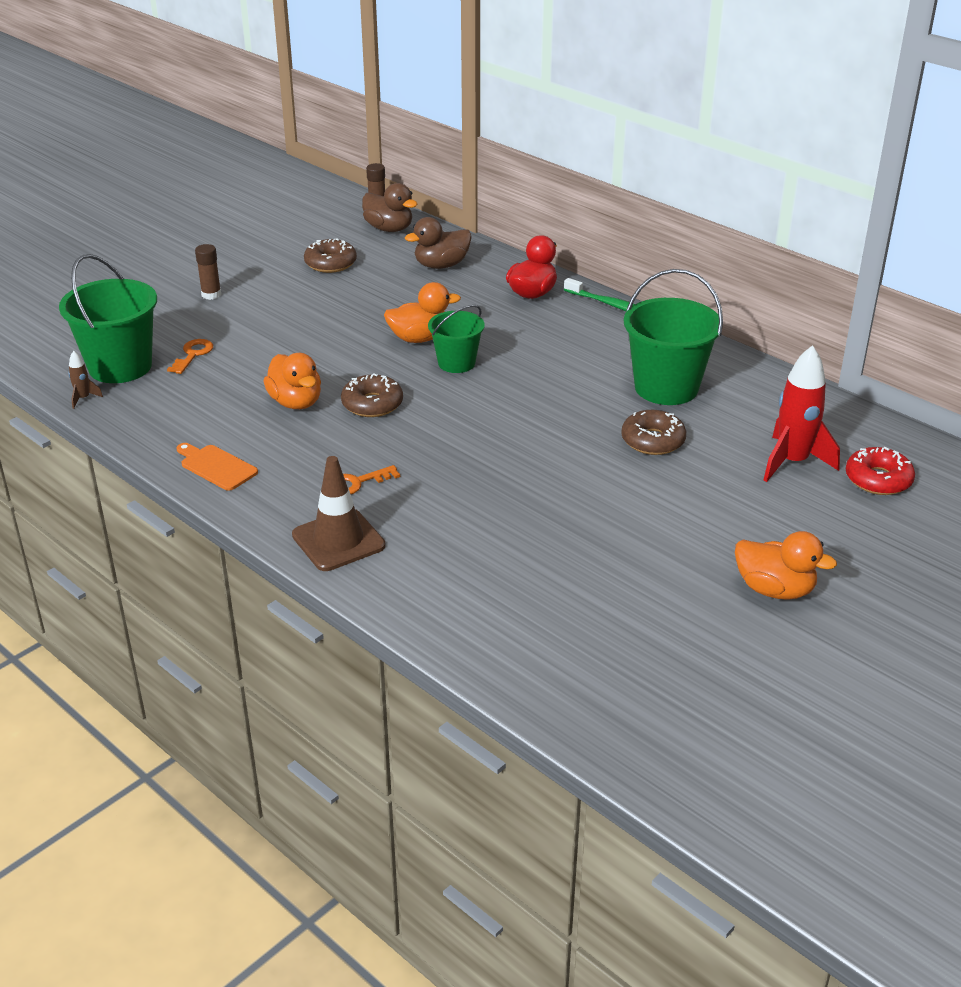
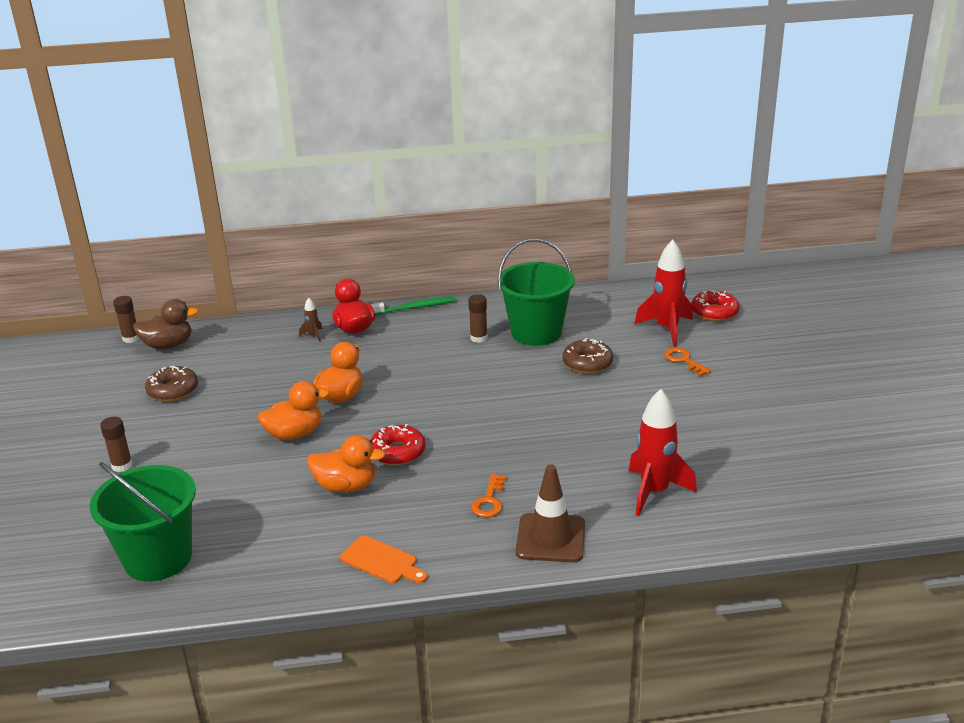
camera: 50 degrees left, 5 degrees down
(83, 398) = (178, 599): brown rocket -> brown rocket (313, 335)
(193, 355) = (200, 511): orange key -> orange key (683, 360)
(216, 466) = (382, 561): orange cutting board -> orange cutting board turned 135 degrees counterclockwise
(372, 404) = (397, 452): brown donut -> red donut
(441, 265) = (258, 346): brown duck -> none
(456, 363) = (396, 395): green bucket -> none
(478, 572) = (654, 492): none -> red rocket
(609, 361) = (479, 338): none -> brown glue stick
(774, 589) = (782, 392): orange duck -> orange duck (294, 434)

